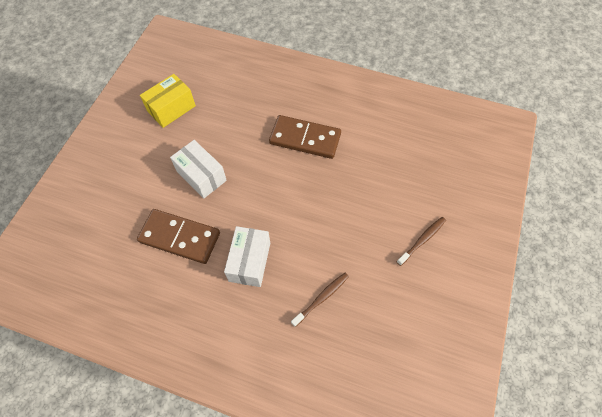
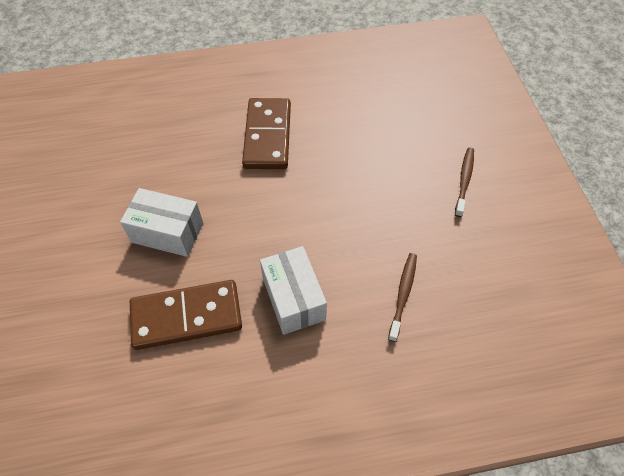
camera: 30 degrees left, 5 degrees down
(171, 109) = (76, 174): yellow box -> none
(305, 139) = (267, 136): brown domino -> brown domino turned 75 degrees counterclockwise

